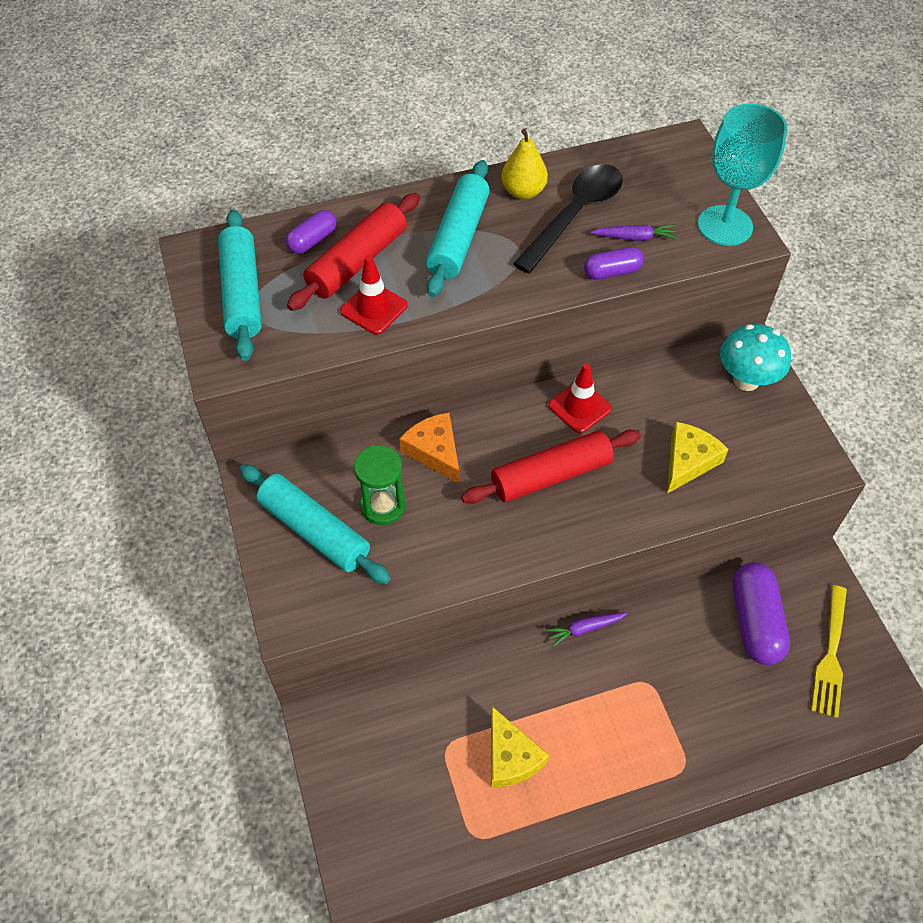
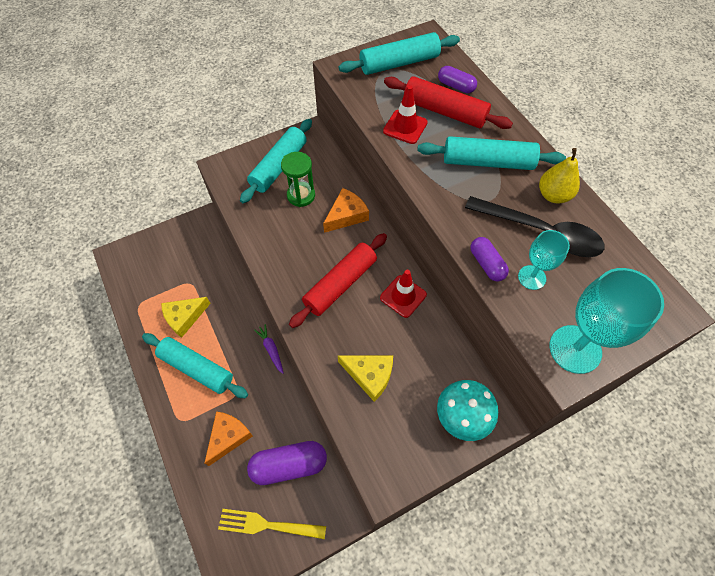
camera: 80 degrees right, 5 degrees up
(551, 475) = (340, 284): red rolling pin -> red rolling pin turned 75 degrees clockwise
(604, 739) = (196, 368): none -> turquoise rolling pin
(634, 237) = (532, 277): purple carrot -> turquoise goblet
(713, 698) = (228, 437): none -> orange cheese

